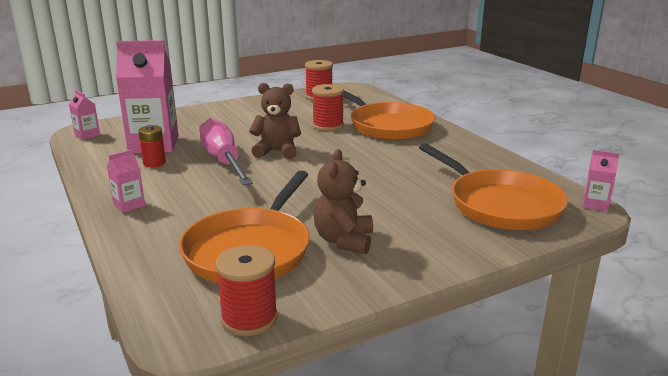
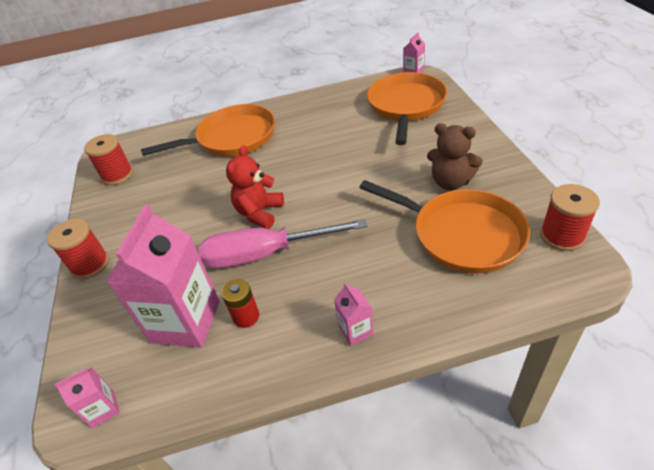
camera: 70 degrees left, 20 degrees up
(277, 151) = (259, 213): brown teddy bear -> red teddy bear
(328, 126) = (209, 174): red spool -> red spool (90, 264)
(500, 204) = (406, 106): orange pan -> orange pan turned 60 degrees counterclockwise

